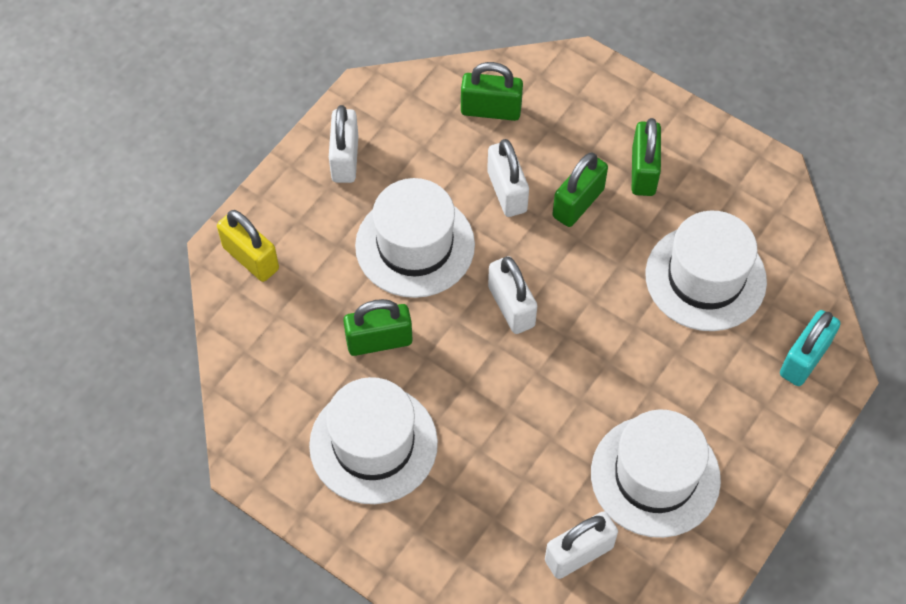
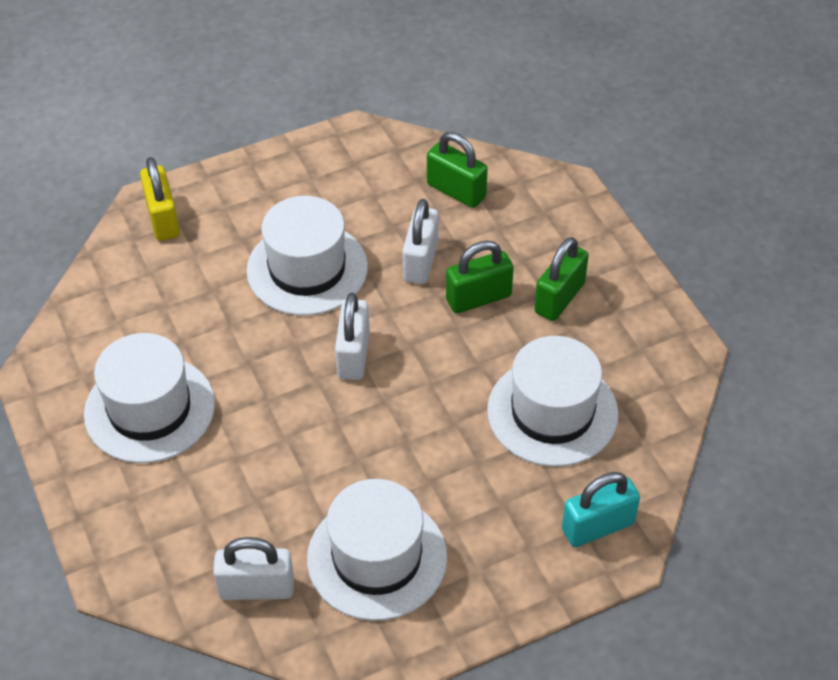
camera: 30 degrees right, 10 degrees down
(345, 159) = (300, 177): white padlock -> none
(379, 341) = (218, 330): green padlock -> none

